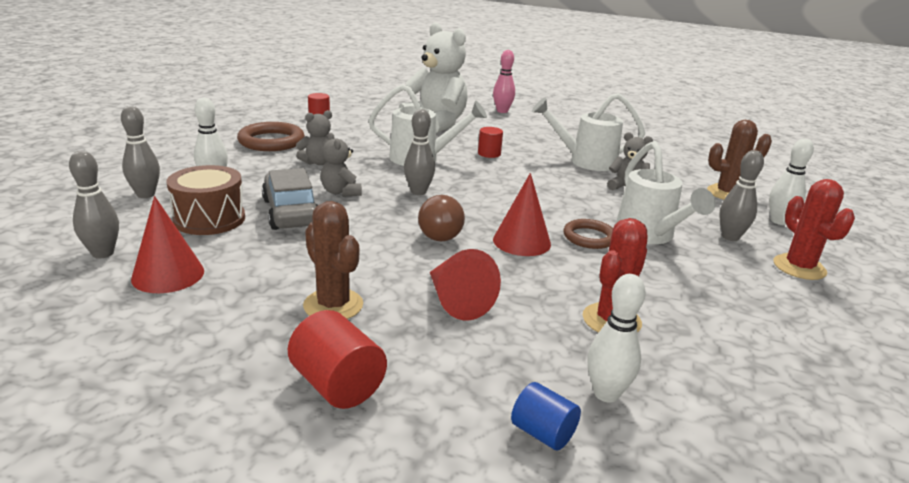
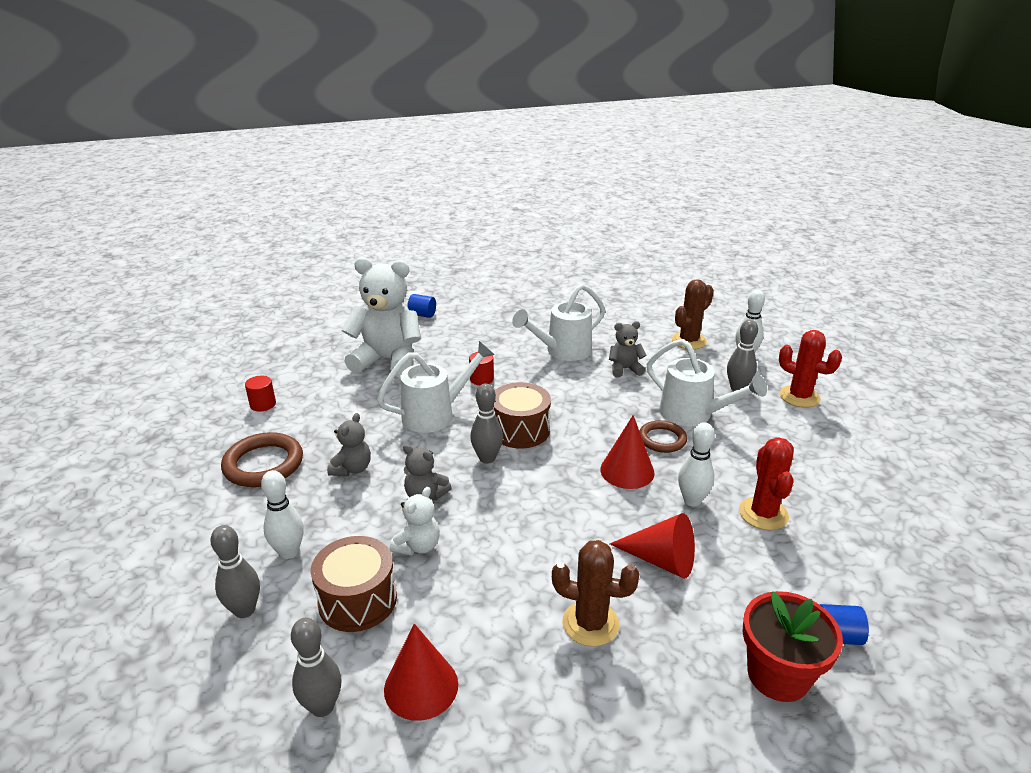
camera: 35 degrees left, 5 degrees up
(291, 212) = (418, 546): grey car -> white teddy bear
(337, 385) = (691, 692): red cylinder -> none
(433, 421) = (778, 675): none -> red flower pot
(439, 232) = (561, 496): brown light bulb -> none
(471, 188) = (520, 430): none -> brown drum
(502, 111) = (422, 315): pink bowling pin -> blue cylinder
(606, 394) = (829, 580): white bowling pin -> white bowling pin (692, 500)

